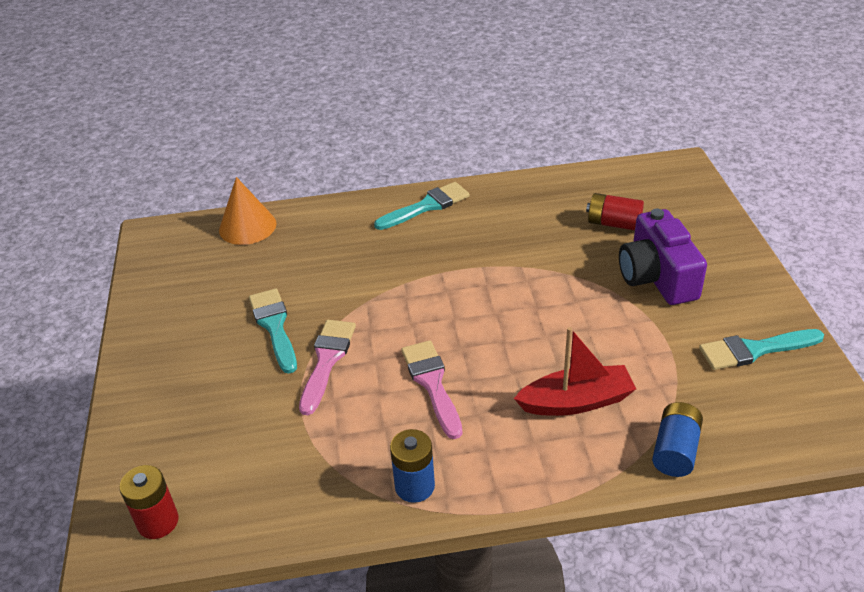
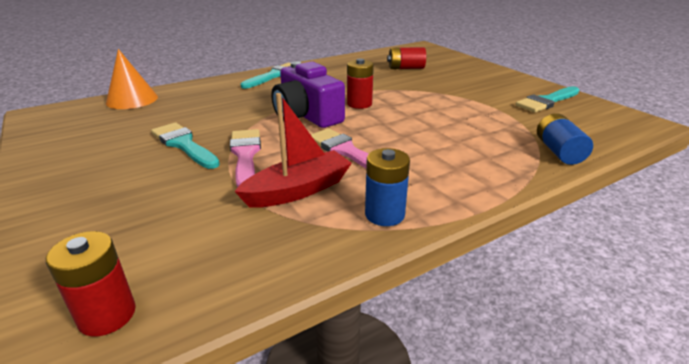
camera: 25 degrees left, 10 degrees down
(498, 296) = (359, 104): none -> red battery
(576, 401) = (465, 141): red boat -> red boat (298, 190)
(657, 277) = (455, 83): purple camera -> purple camera (306, 115)

